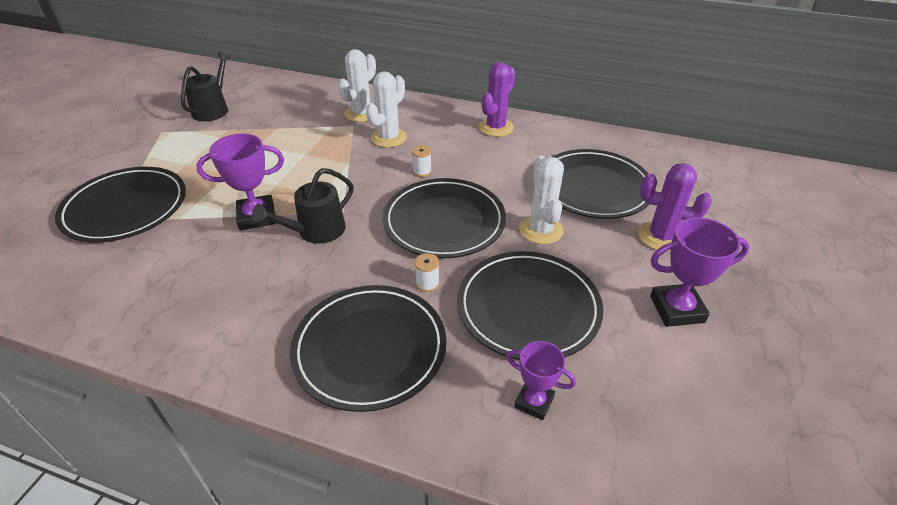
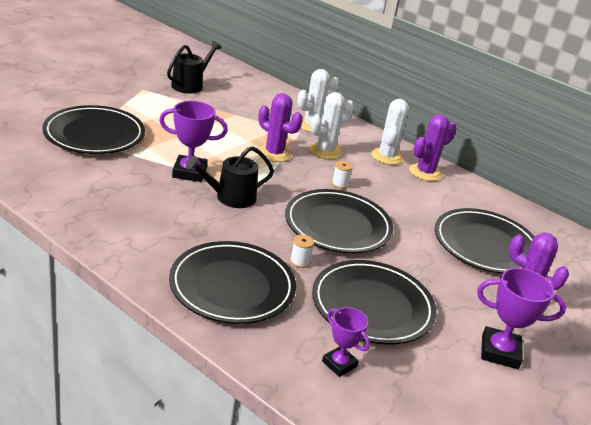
camera: 15 degrees right, 10 degrees down
(338, 159) = (274, 153): none -> purple cactus
(541, 230) = (417, 259): white cactus -> white cactus (387, 156)

